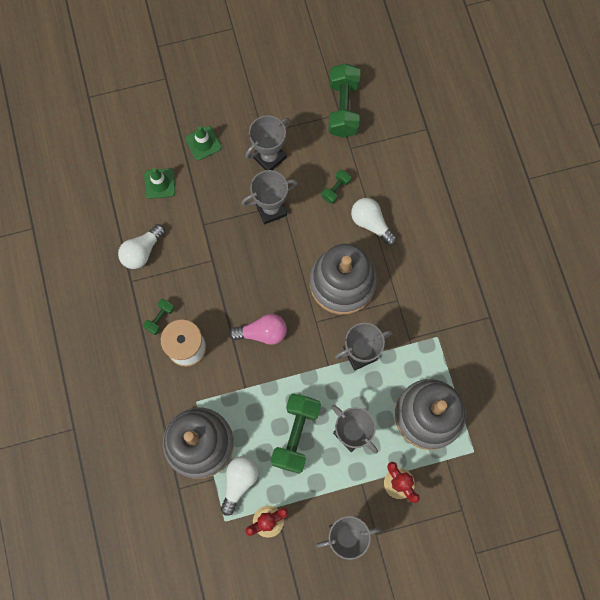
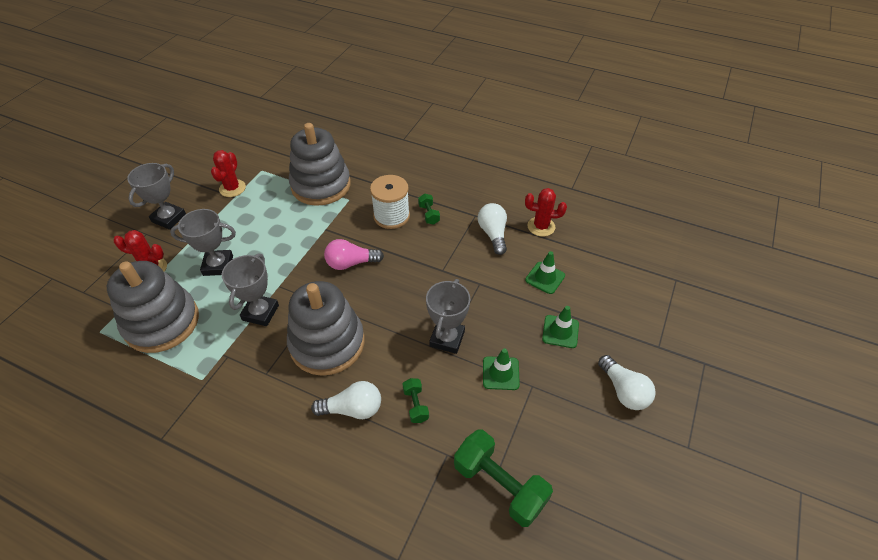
camera: 130 degrees right, 25 degrees down
(103, 221) = (541, 226): none -> red cactus
(239, 482) = (272, 189): white light bulb -> white light bulb (623, 390)
(262, 333) = (351, 263): pink light bulb -> pink light bulb turned 45 degrees clockwise
(269, 157) = (500, 373): grey trophy -> green traffic cone
(296, 435) = (260, 235): green dumbbell -> none

